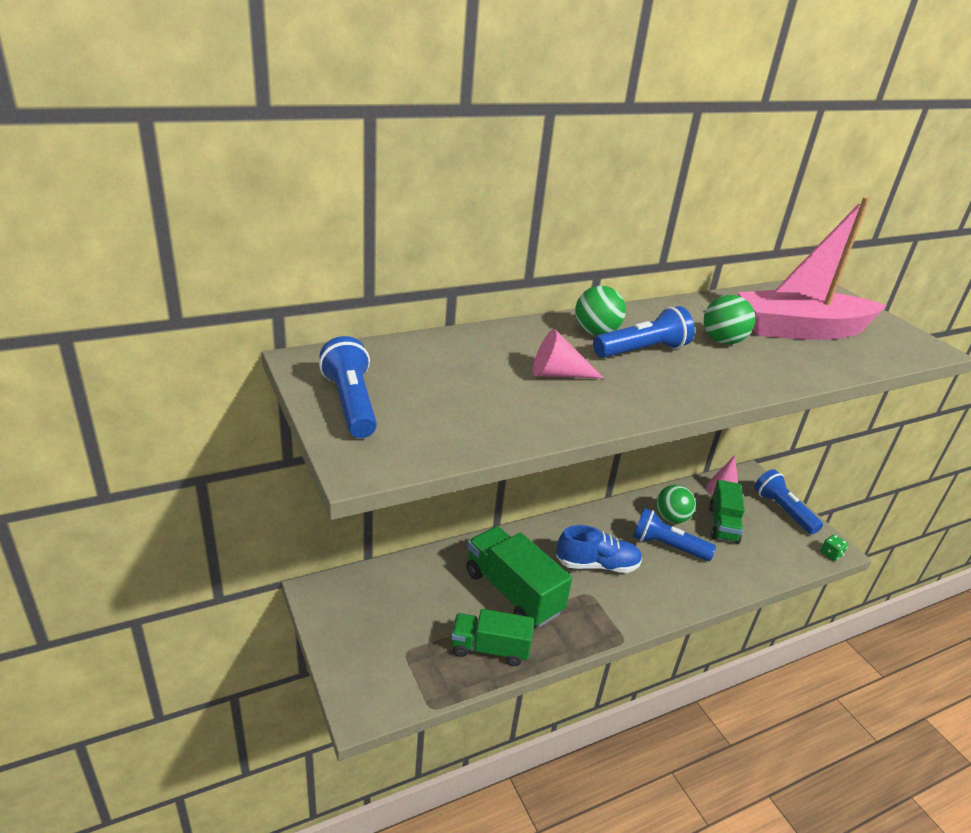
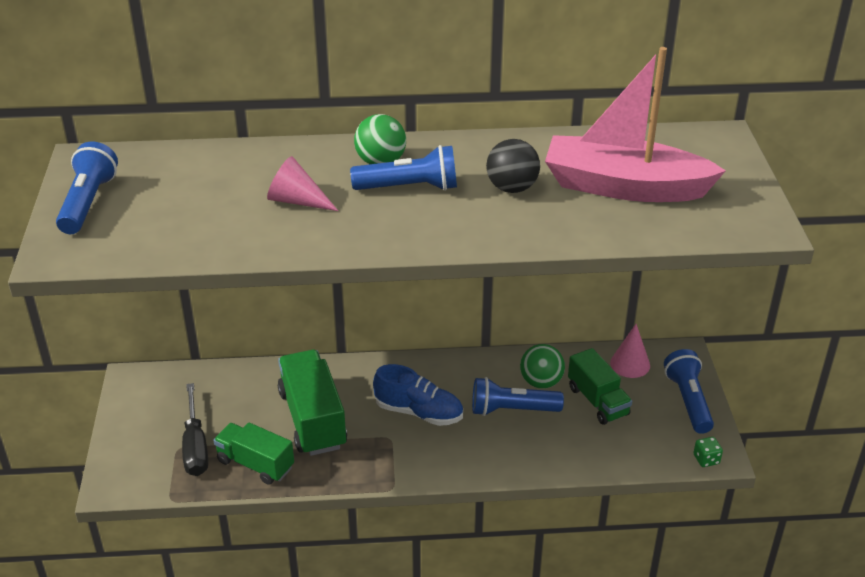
camera: 25 degrees right, 5 degrees up
(422, 645) = (195, 446): none -> black screwdriver
(667, 546) = (512, 410): blue flashlight -> blue flashlight turned 45 degrees counterclockwise
(722, 341) = (512, 188): green ball -> black ball
(723, 524) = (598, 401): green truck -> green truck turned 60 degrees counterclockwise

